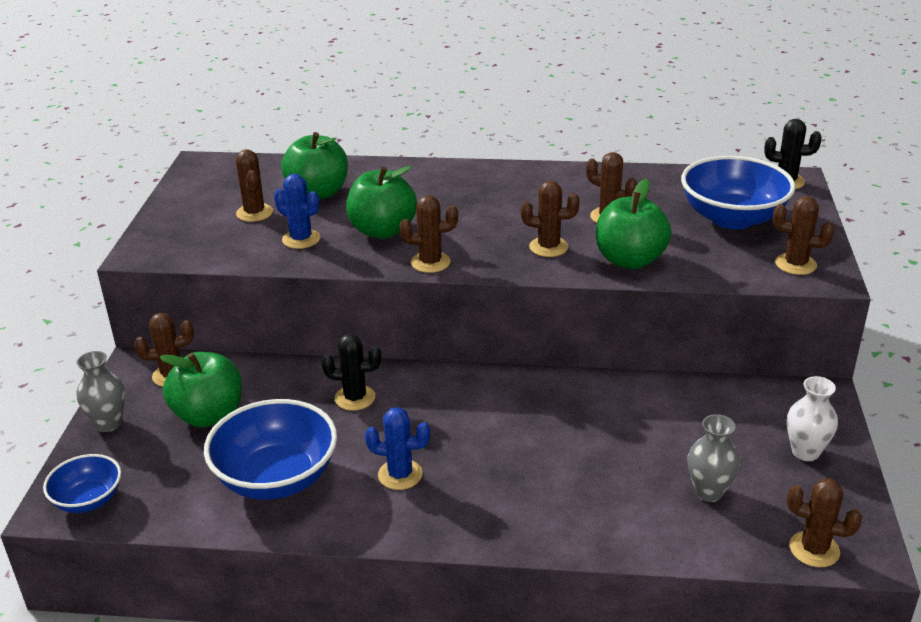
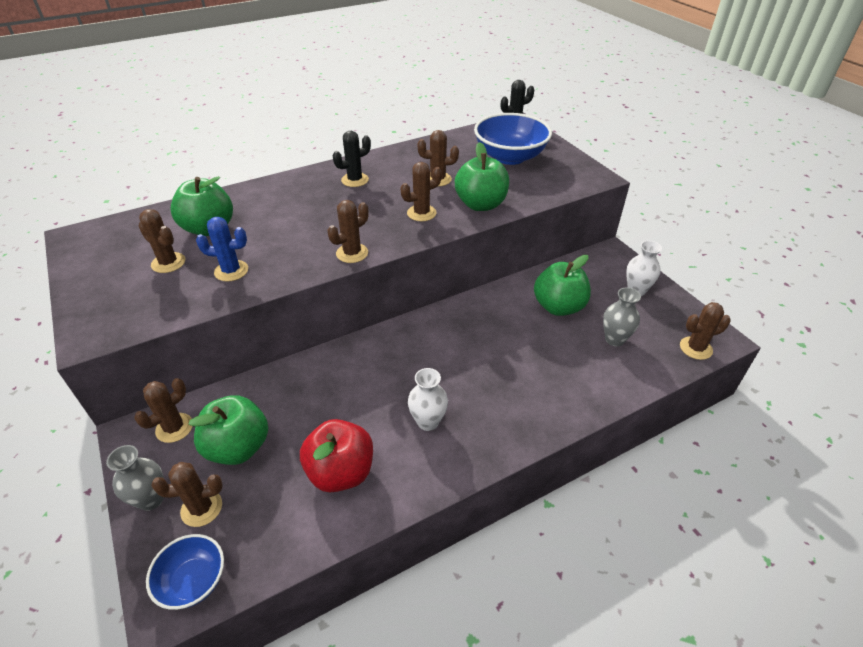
camera: 35 degrees left, 10 degrees up
(276, 478) = (341, 472): blue bowl -> red apple
(355, 398) = (342, 378): black cactus -> black cactus (355, 180)
(382, 231) = (291, 241): green apple -> green apple (558, 307)
(400, 475) = (428, 422): blue cactus -> white vase
(795, 264) = (573, 175): brown cactus -> brown cactus (201, 508)

